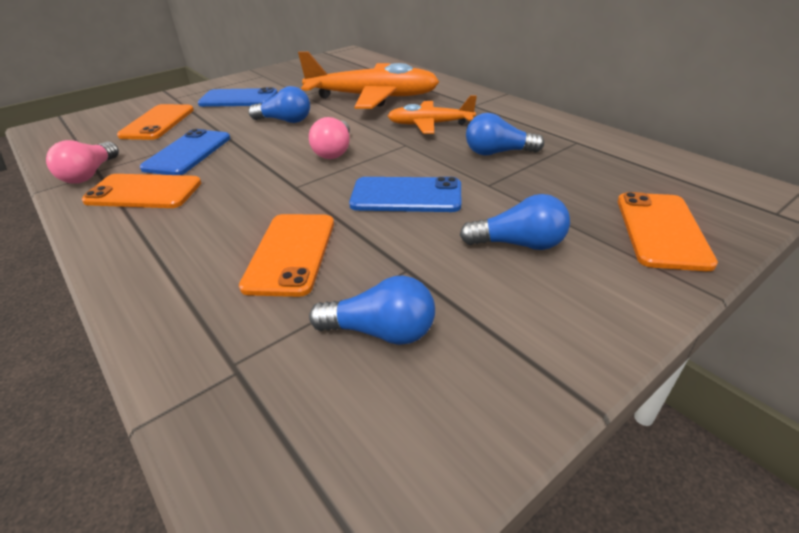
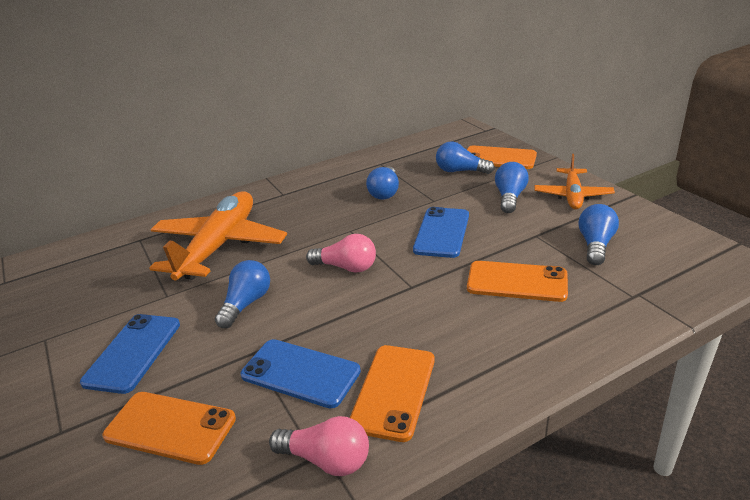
camera: 80 degrees left, 5 degrees down
(429, 124) = (314, 217): orange plane -> orange plane (572, 195)
(588, 198) = (460, 171): none -> blue light bulb

